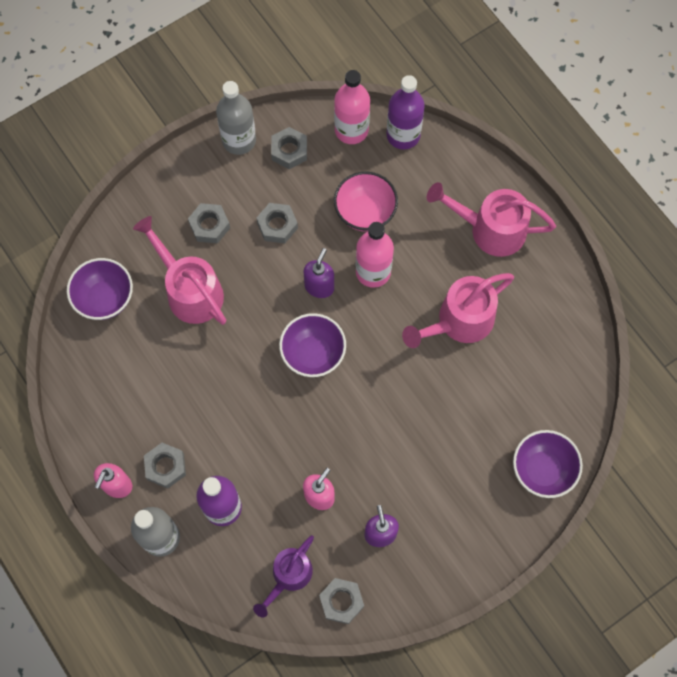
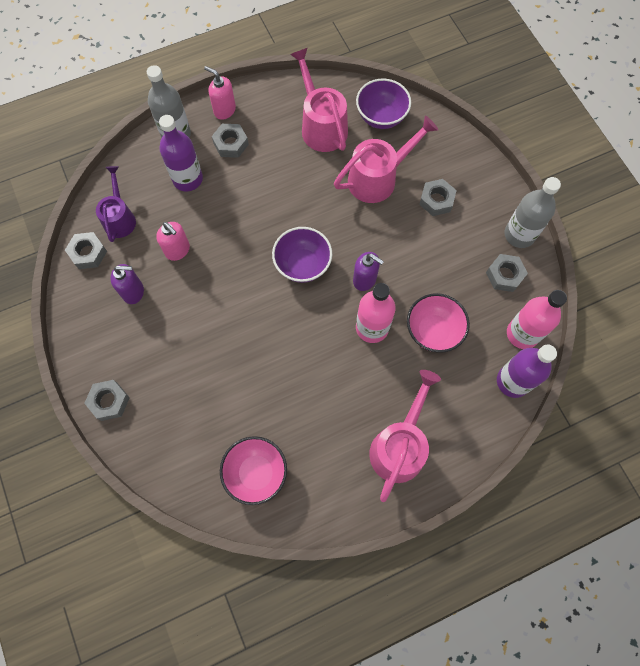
camera: 100 degrees right, 0 degrees up
(277, 225) = (429, 254): grey nut -> grey nut (109, 401)
(288, 576) = (120, 218): purple watering can -> purple watering can turned 45 degrees clockwise
(459, 322) = (309, 395): pink watering can -> pink watering can (321, 125)
(542, 470) = (151, 442): purple bowl -> none
(548, 358) = (256, 473): none -> pink bowl

